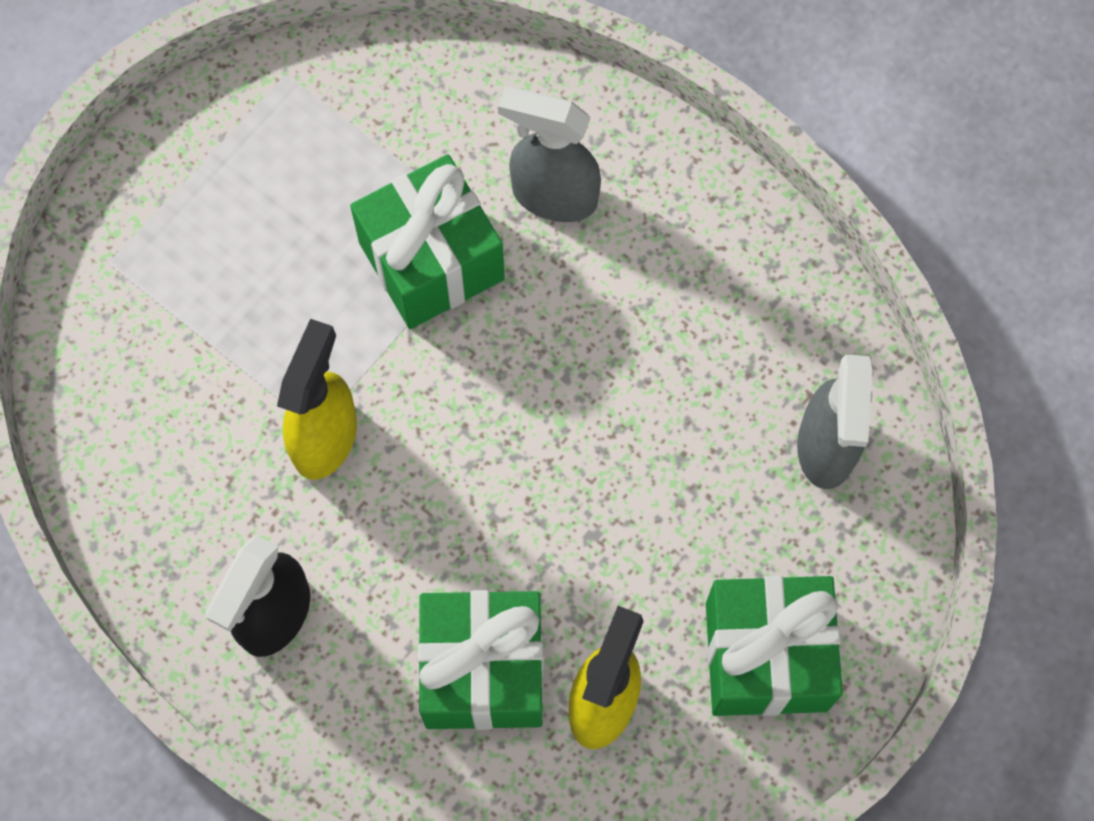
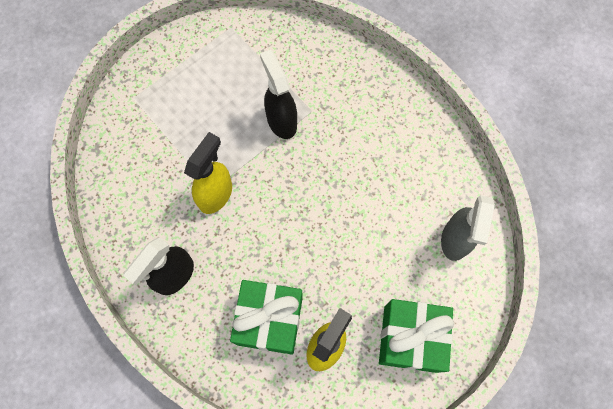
camera: 10 degrees right, 0 degrees up
(431, 261) = (281, 121): green gift -> black spray bottle
(553, 195) = (343, 100): grey spray bottle -> none

